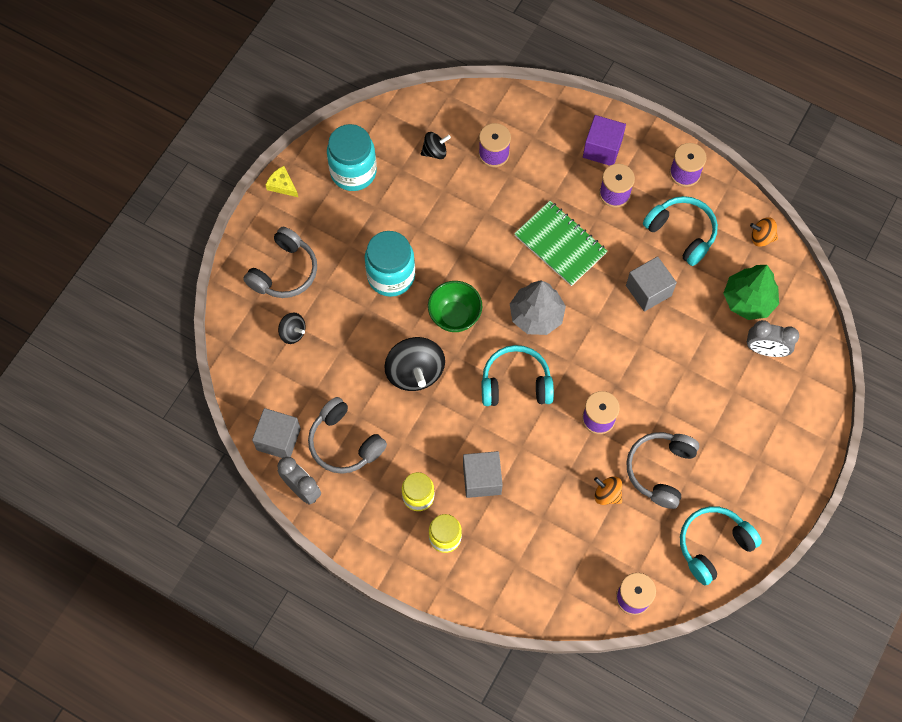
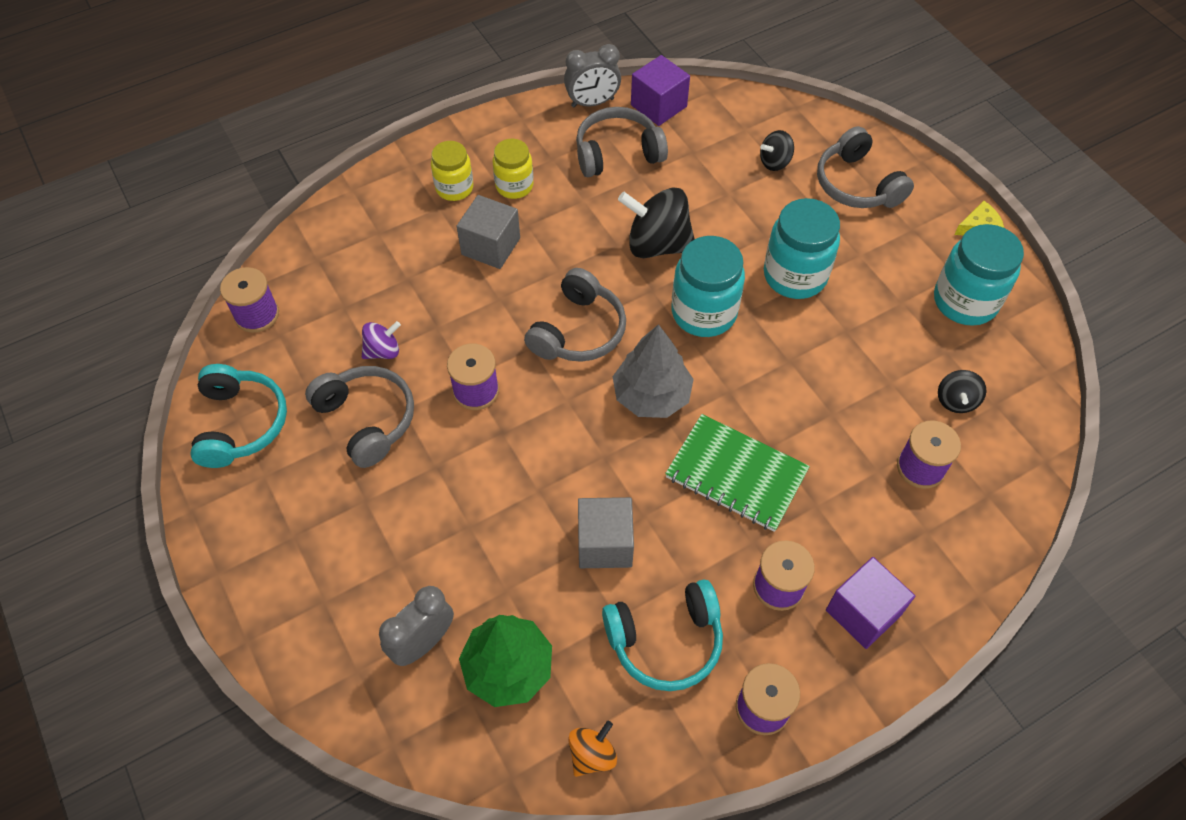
camera: 120 degrees right, 10 degrees down
(278, 439) = (658, 106): grey cube -> purple cube
(455, 316) = (704, 312): green bowl -> turquoise jar
(516, 383) = (578, 331): turquoise headphones -> grey headphones
(560, 244) = (736, 474): green notebook -> green notebook turned 45 degrees clockwise
(607, 494) = (383, 351): orange spinning top -> purple spinning top

